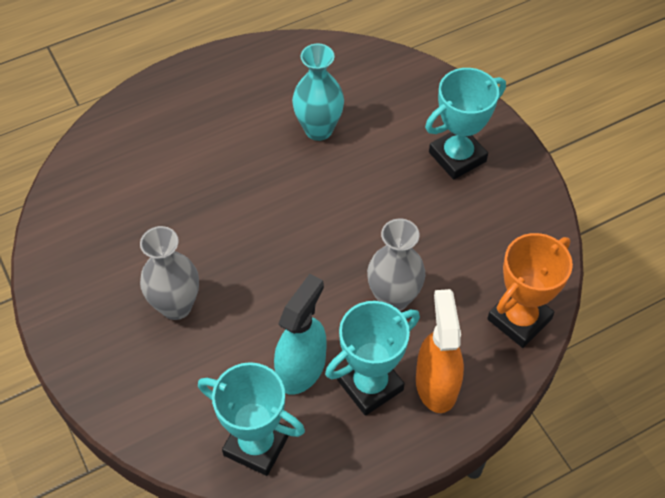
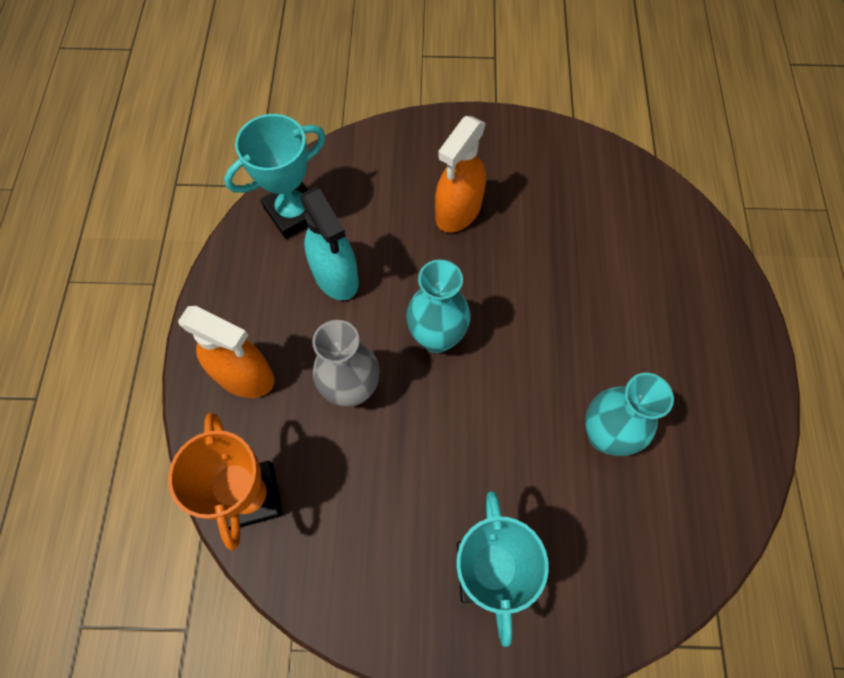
camera: 120 degrees right, 10 degrees up
(176, 306) = (458, 211): grey vase -> orange spray bottle
(310, 263) = (437, 337): none -> turquoise vase
(370, 385) = (283, 320): turquoise trophy -> none

